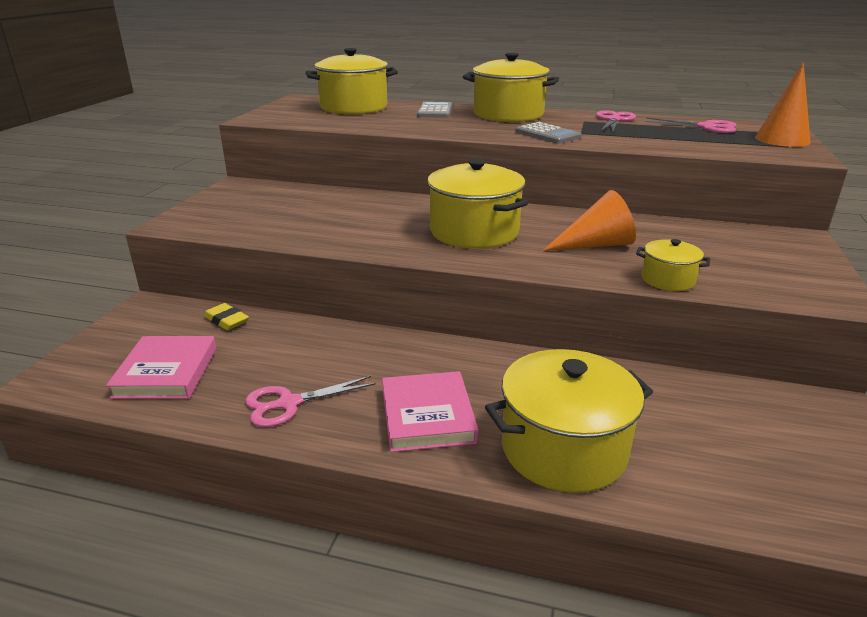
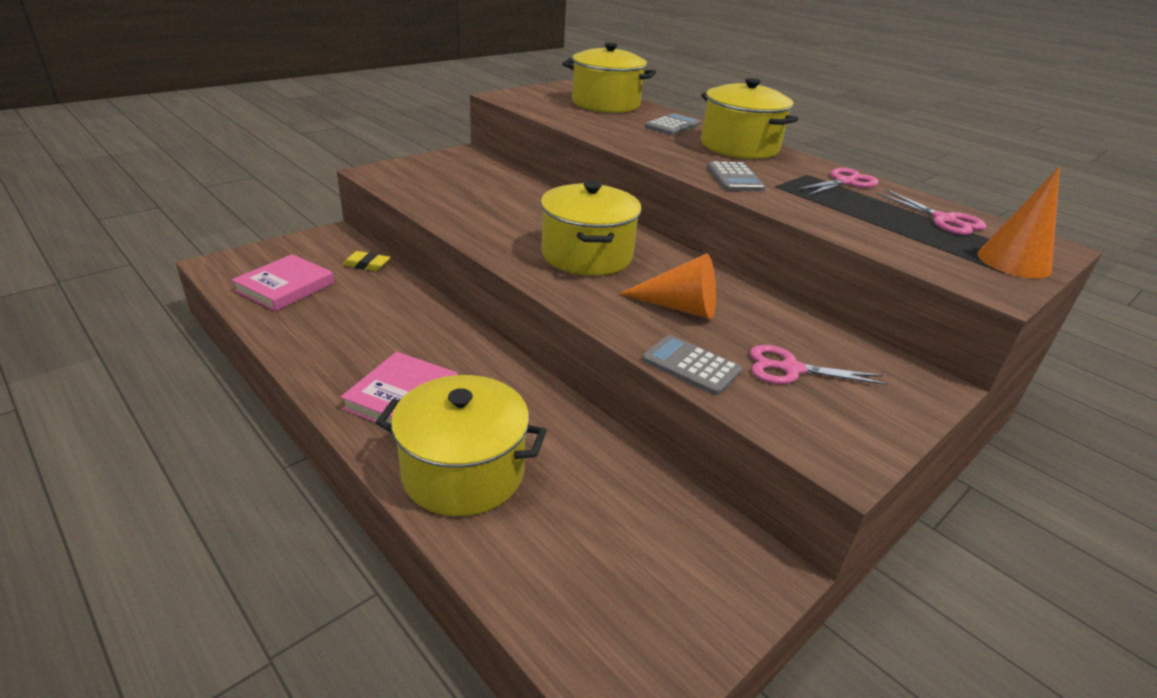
camera: 30 degrees right, 5 degrees up
(226, 320) = (367, 265): yellow eraser -> yellow eraser turned 60 degrees counterclockwise
(289, 403) = (327, 343): pink scissors -> pink scissors (791, 369)
(668, 280) = (691, 366): yellow pot -> grey calculator

